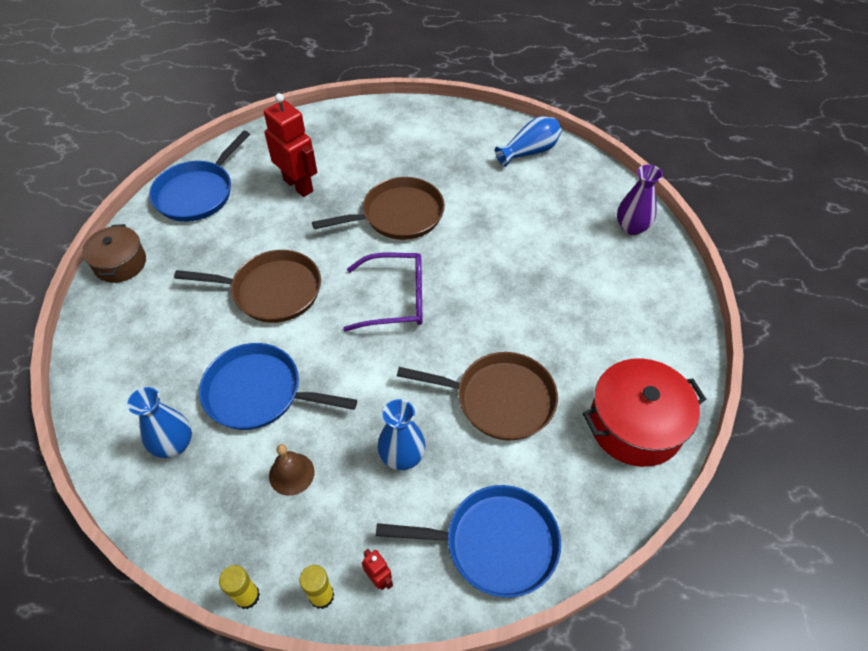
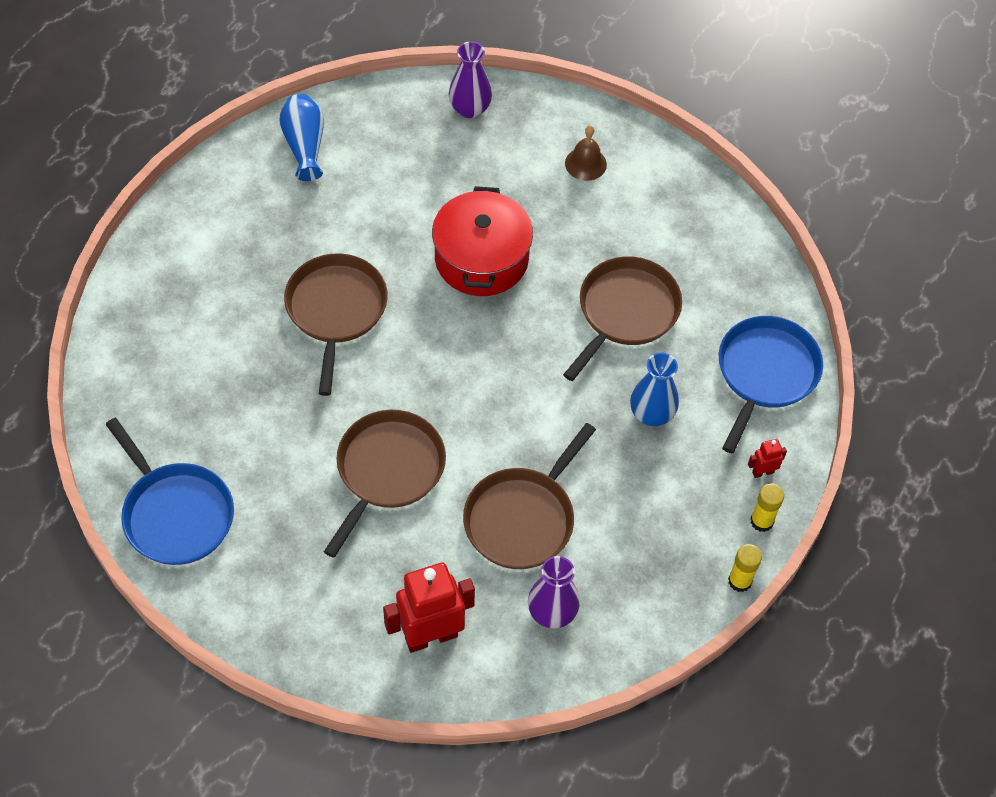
camera: 70 degrees left, 5 degrees up
(120, 263) = (257, 625): brown pot -> none
(174, 444) = (552, 612): blue vase -> purple vase
(258, 392) = (522, 518): blue pan -> brown pan
(291, 473) = (631, 513): brown bell -> brown bell (585, 164)
(298, 185) = (226, 397): red robot -> red robot (431, 636)
(396, 299) = (460, 355): purple glasses -> none
(635, 424) = (697, 220): red pot -> red pot (481, 259)

